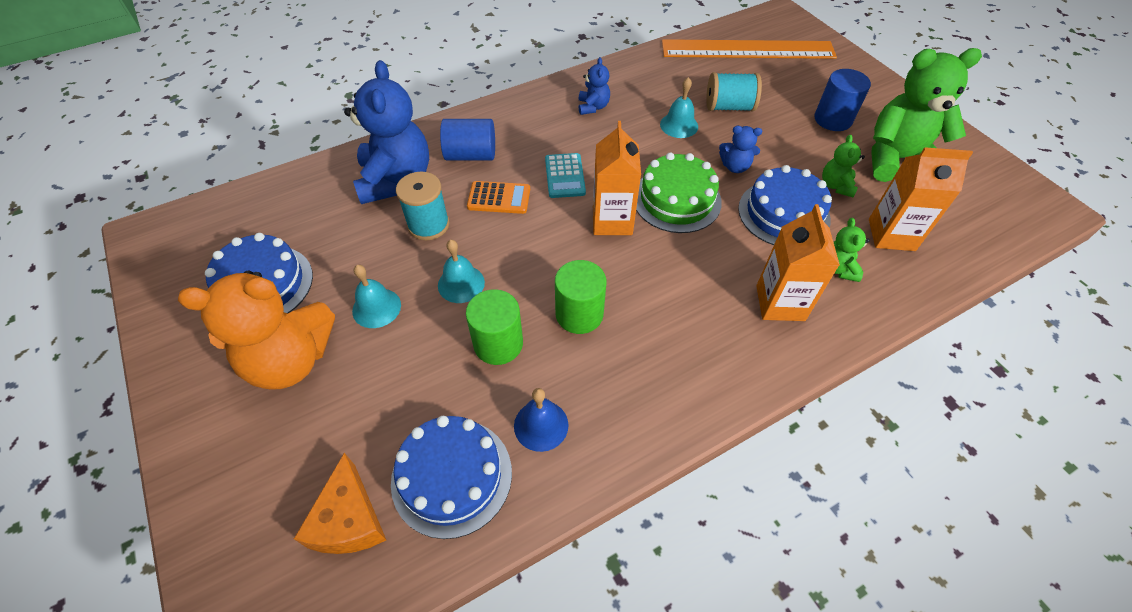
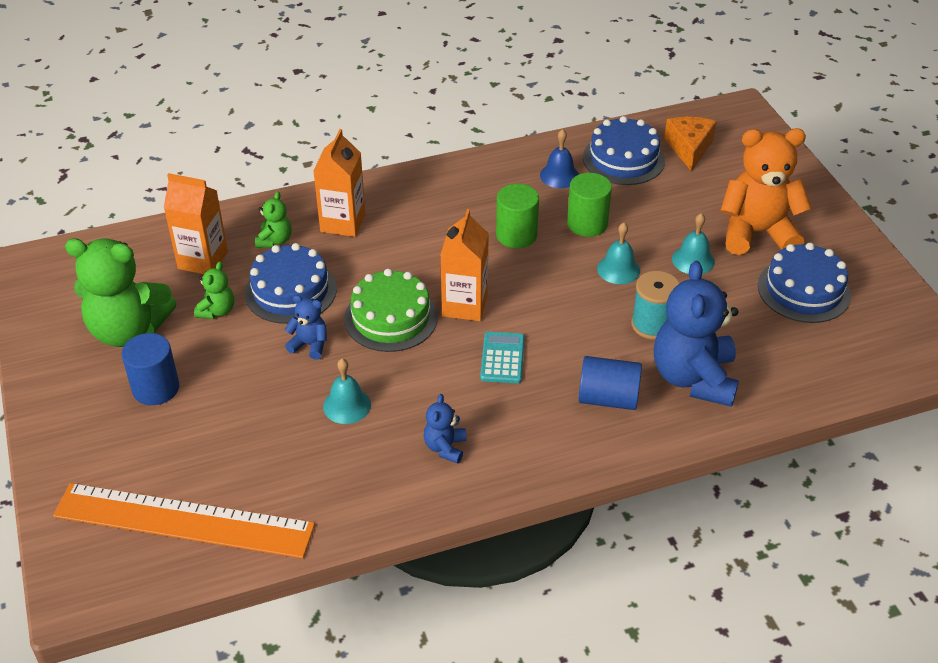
camera: 170 degrees left, 10 degrees down
(499, 198) = (578, 343): orange calculator -> none
(729, 107) = (271, 423): turquoise spool -> none

